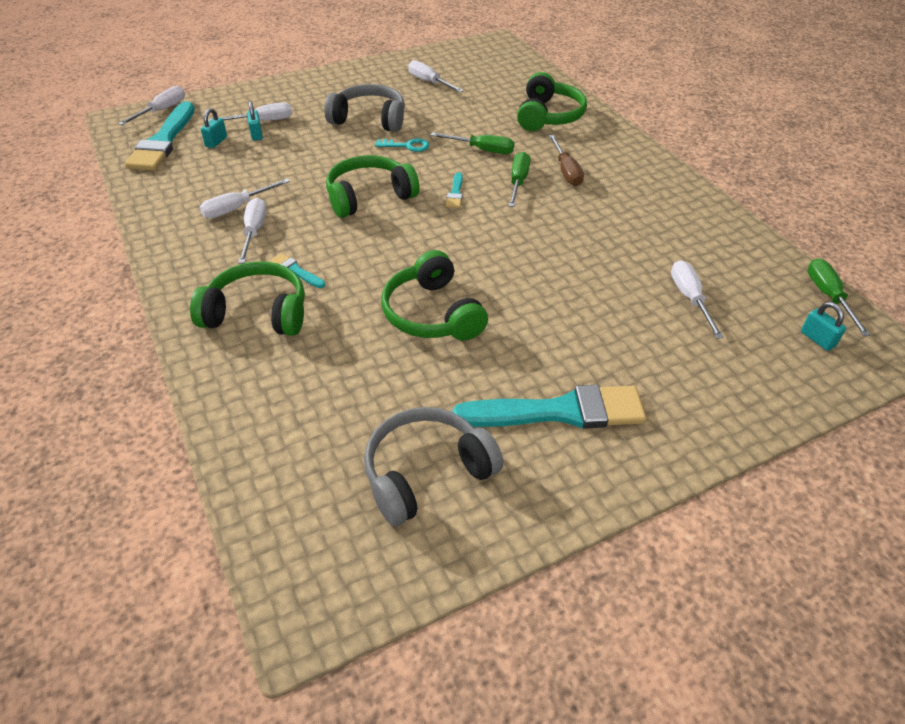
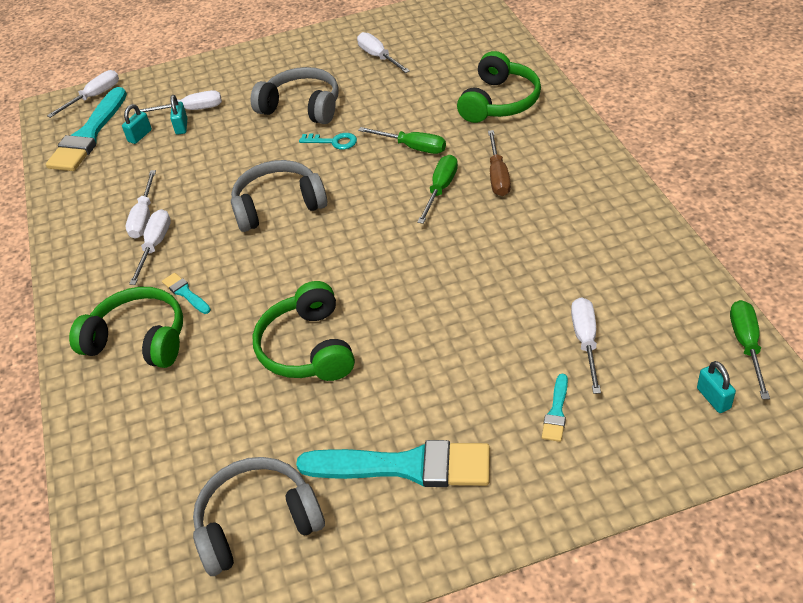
camera: 15 degrees right, 0 degrees up
(237, 208) = (144, 217): white screwdriver -> white screwdriver turned 60 degrees counterclockwise
(369, 196) = (278, 205): green headphones -> grey headphones
(455, 193) = (369, 202): turquoise brush -> turquoise brush (556, 412)

